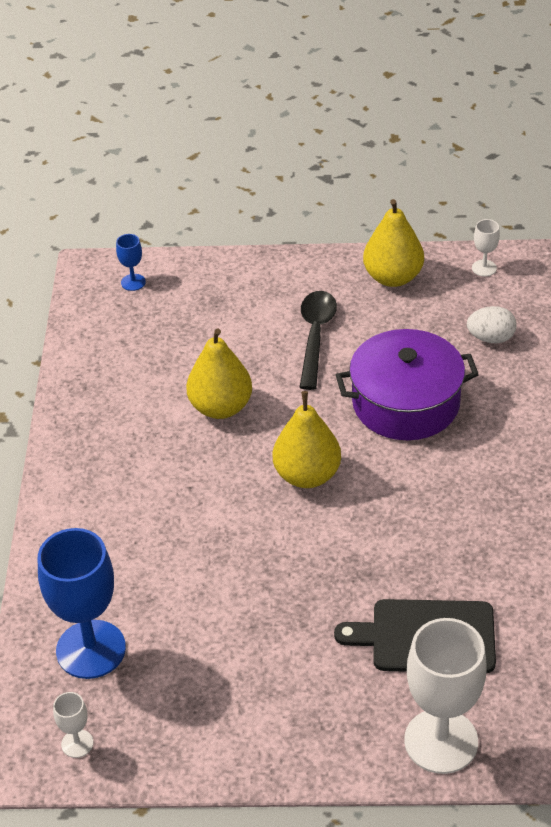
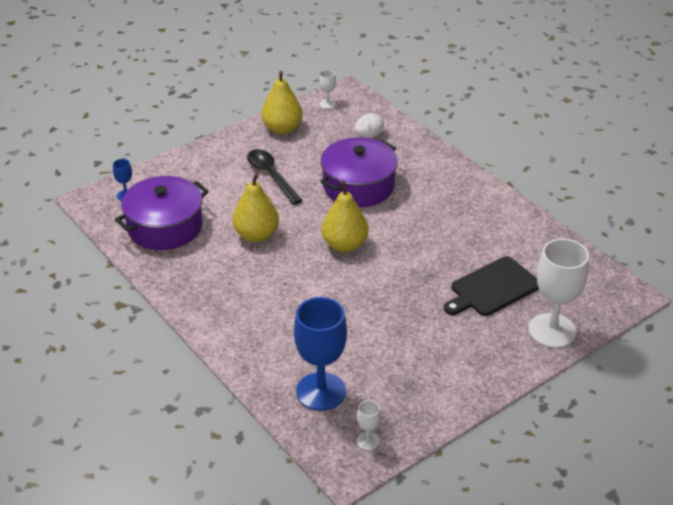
camera: 40 degrees left, 5 degrees down
(134, 344) = (165, 227): none -> purple pot

